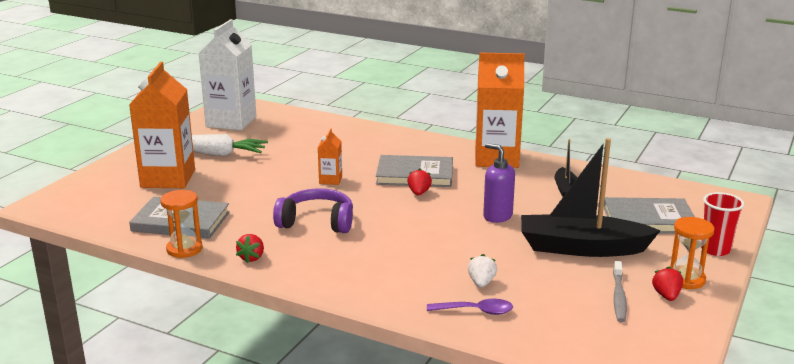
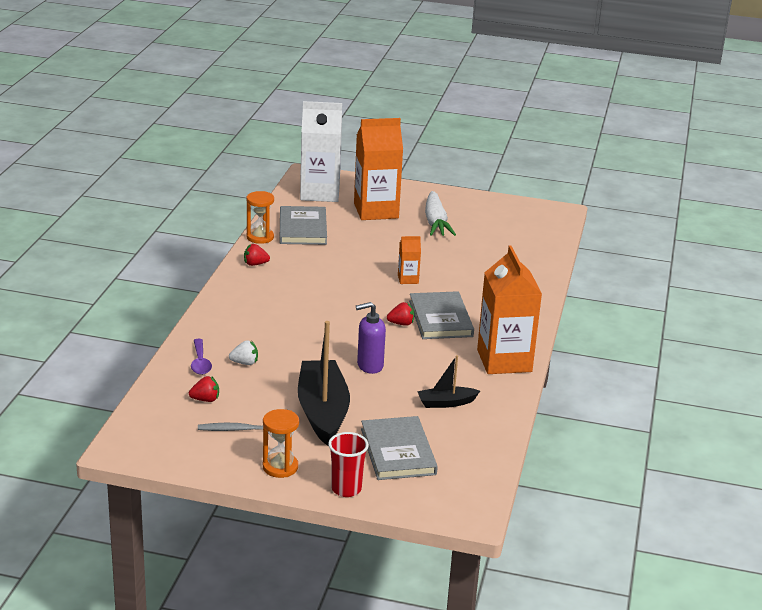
camera: 75 degrees right, 5 degrees up
(231, 122) = (512, 217): white carton -> white carton (320, 193)
(317, 222) = (323, 282): purple headphones -> none
(497, 216) = (369, 366): purple soap dispenser -> purple soap dispenser turned 135 degrees counterclockwise
(666, 296) = (247, 454): red strawberry -> red strawberry (205, 399)

